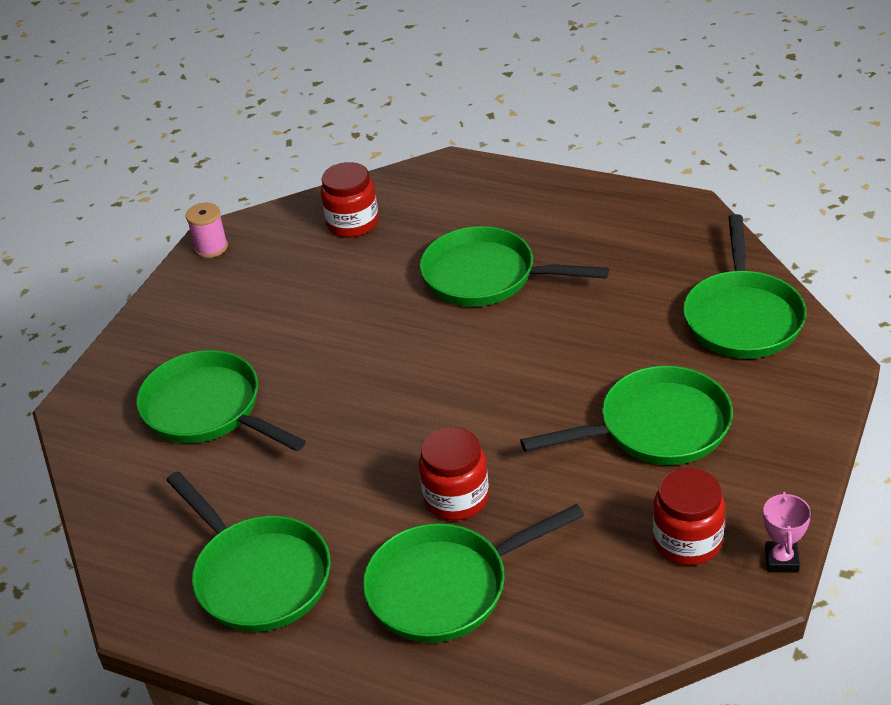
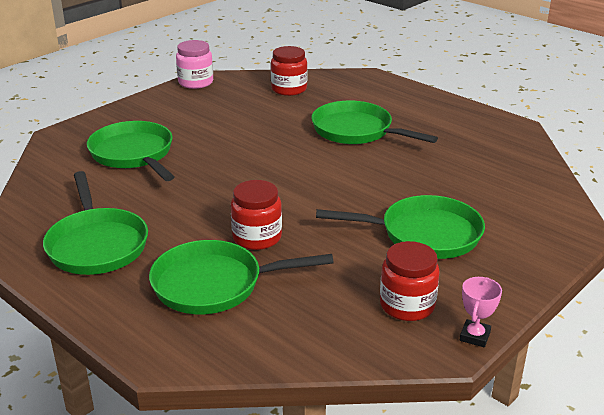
camera: 15 degrees right, 10 degrees down
(211, 247) = (196, 82): pink spool -> pink jar
(742, 317) = (523, 190): green pan -> none

